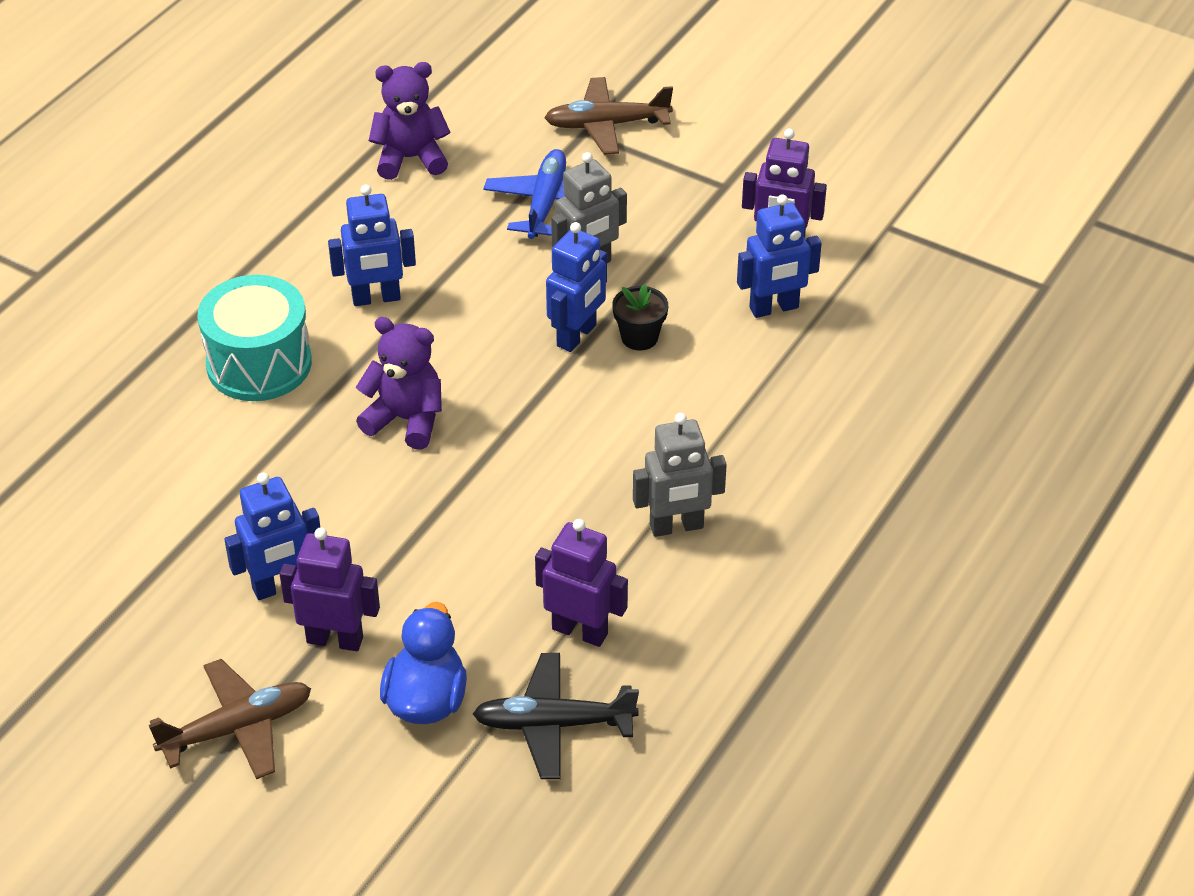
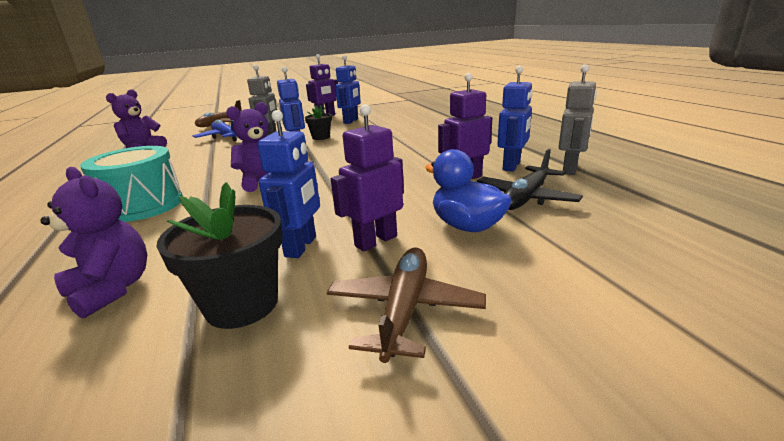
camera: 50 degrees left, 20 degrees down
(120, 509) = (112, 289): none -> purple teddy bear
(167, 616) = (242, 304): none -> black flower pot
(376, 298) = (185, 171): blue robot -> blue robot (512, 166)
(676, 527) = (429, 150): grey robot -> grey robot (570, 169)

